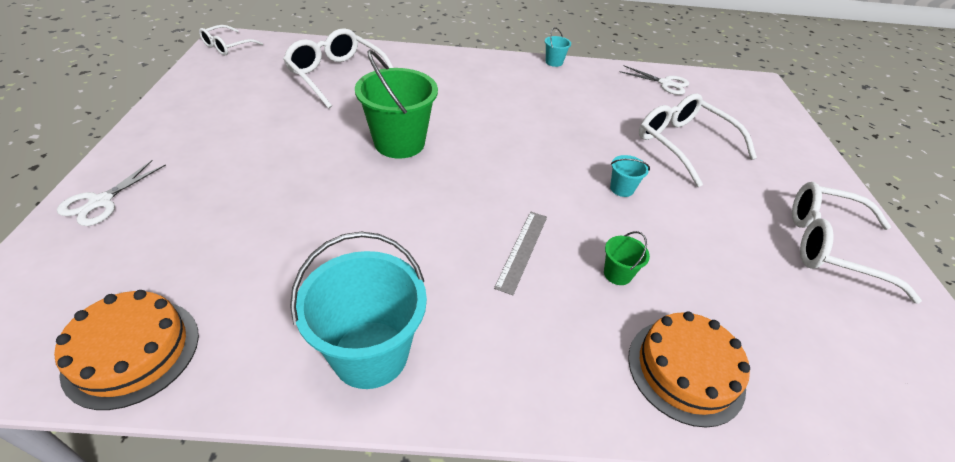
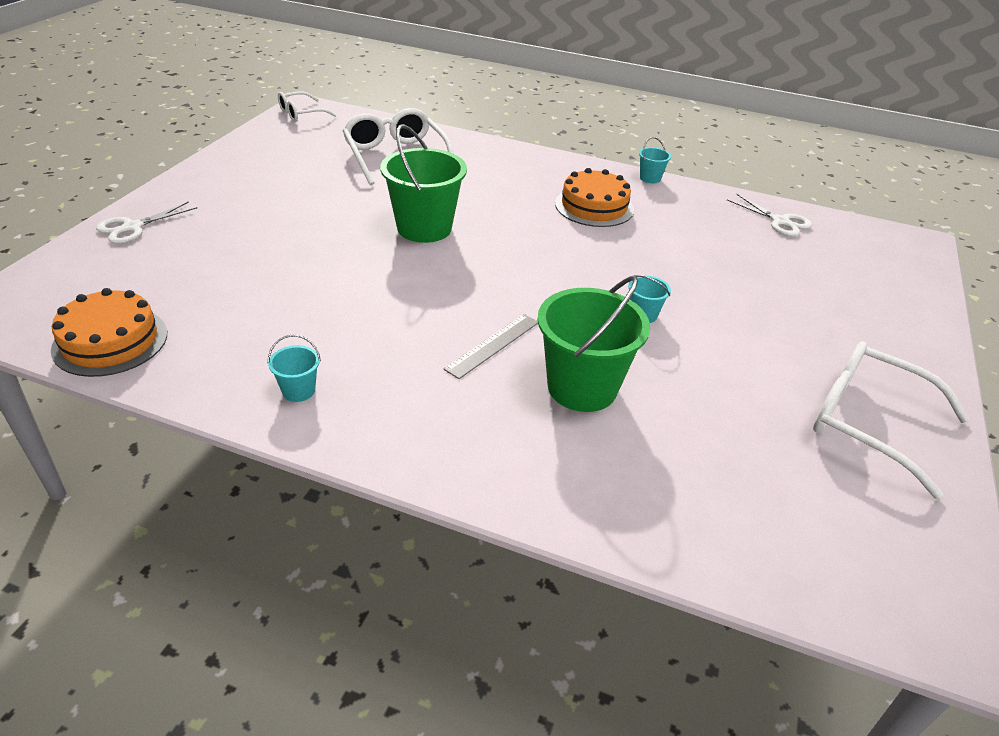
camera: 20 degrees right, 5 degrees down
(370, 354) = (298, 390): turquoise bucket -> turquoise bucket, size x0.45
(617, 274) = (582, 387): green bucket -> green bucket, size x2.25
(683, 144) = (754, 287): white glasses -> none
(685, 370) = (597, 482): orange cake -> orange cake (594, 206)

